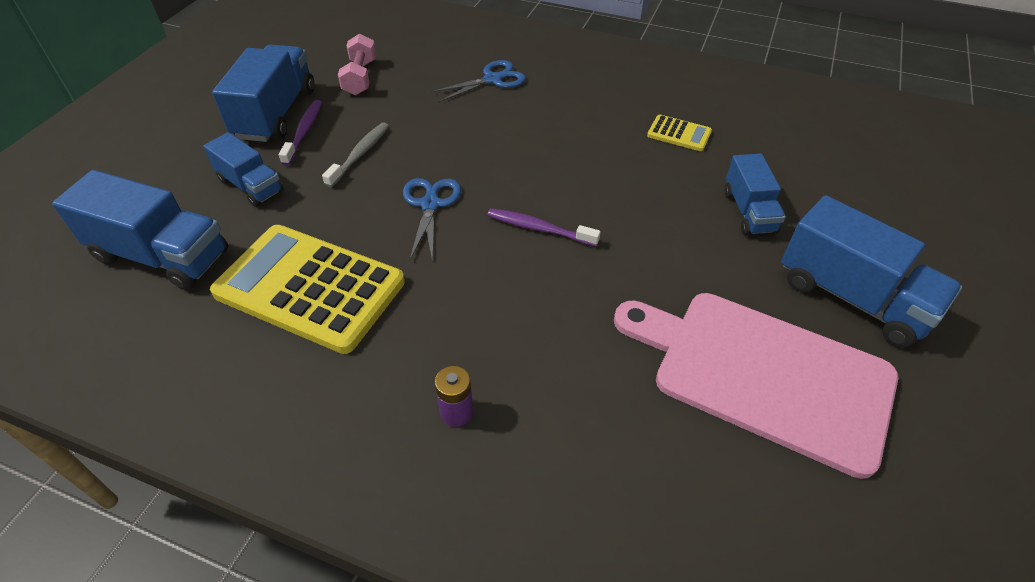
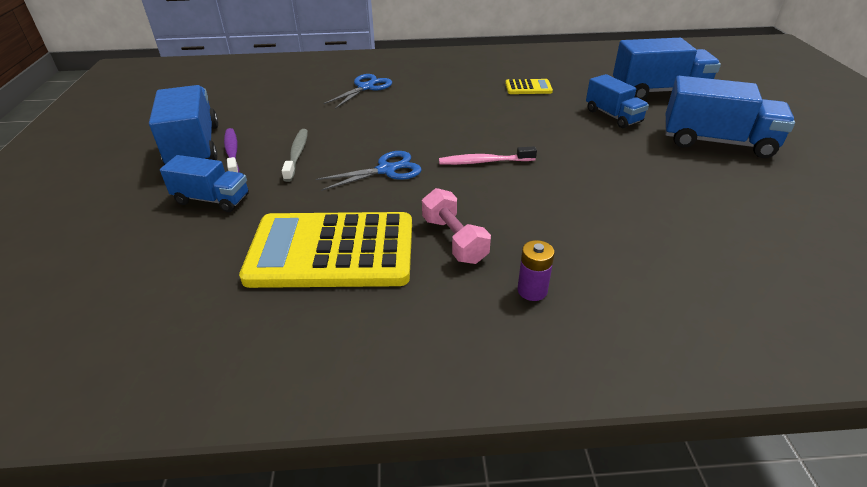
camera: 25 degrees left, 10 degrees down
(161, 256) = (162, 273): blue truck -> blue truck (659, 91)
(360, 77) = (253, 108): pink dumbbell -> pink dumbbell (454, 240)
(430, 205) = (386, 170): blue scissors -> blue scissors turned 90 degrees clockwise
(539, 228) = (484, 162): purple toothbrush -> pink toothbrush
(762, 374) = (709, 196): pink cutting board -> none

